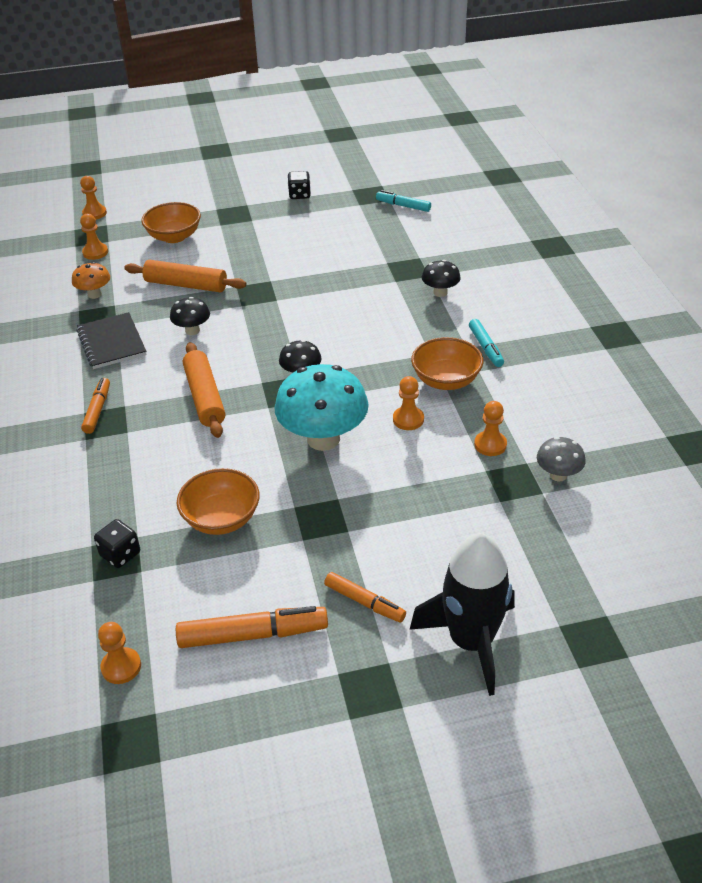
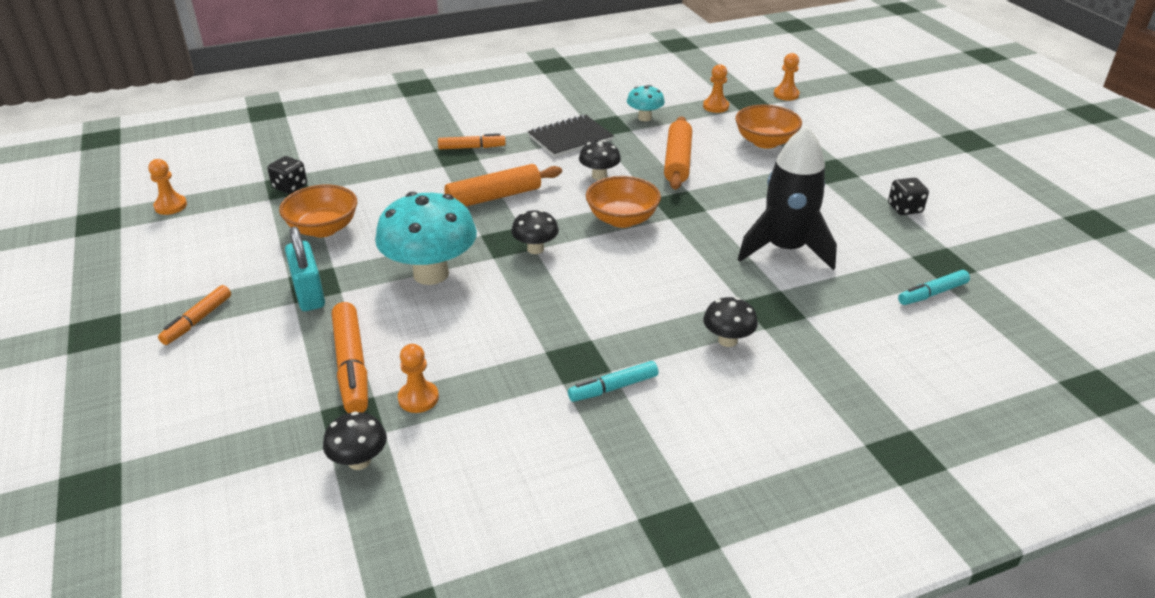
camera: 80 degrees right, 5 degrees down
(94, 294) = (644, 118): orange mushroom -> turquoise mushroom
(253, 635) = (180, 262): orange marker -> orange marker (351, 366)
(336, 521) = (309, 294): none -> turquoise padlock
(403, 206) = (932, 293): turquoise marker -> turquoise marker turned 135 degrees counterclockwise
(408, 419) = (463, 330): orange pawn -> none
(446, 380) = (539, 355): orange bowl -> orange bowl (622, 219)
(471, 642) = (123, 394): black rocket -> black rocket (785, 249)
(558, 475) = (359, 461): grey mushroom -> black mushroom

